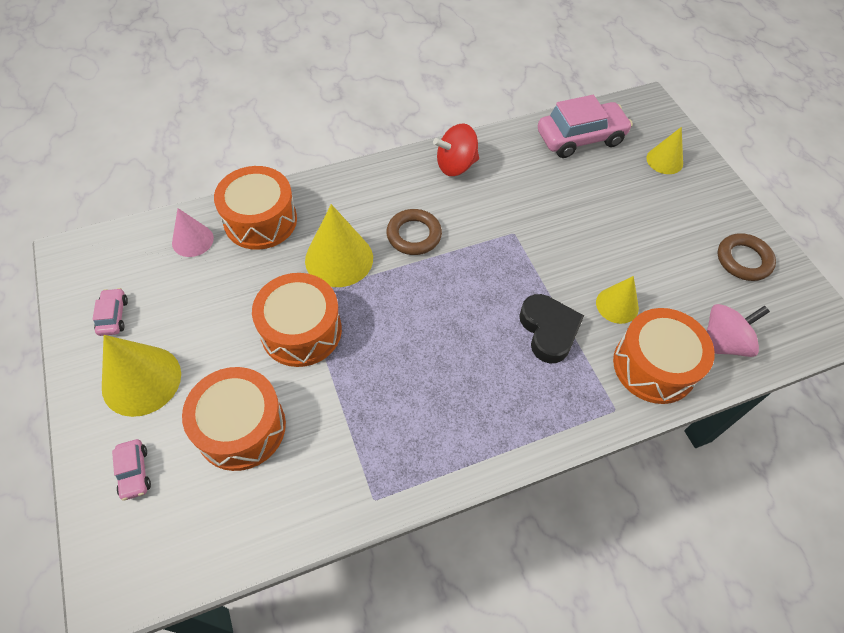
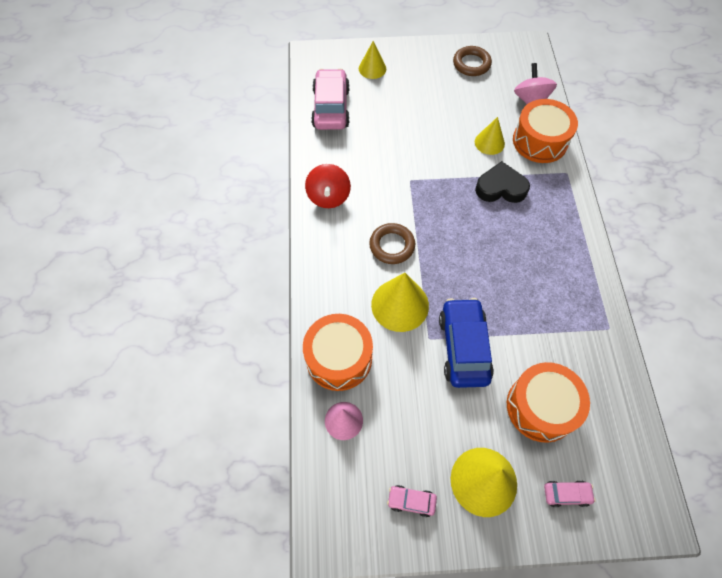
camera: 70 degrees left, 5 degrees up
(301, 330) = (463, 347): orange drum -> blue car

